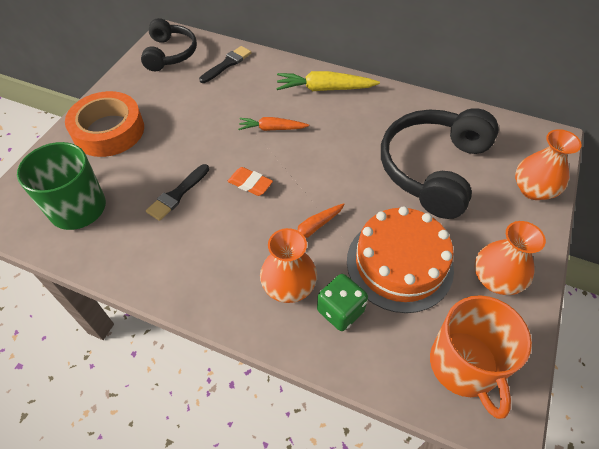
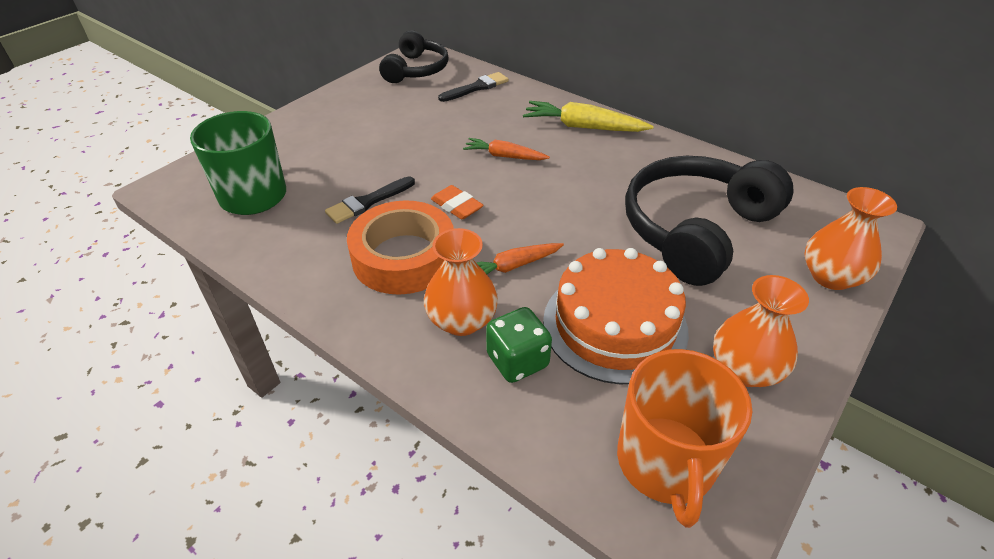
camera: 15 degrees right, 10 degrees down
(109, 131) = (318, 130): orange tape -> orange tape (404, 257)

